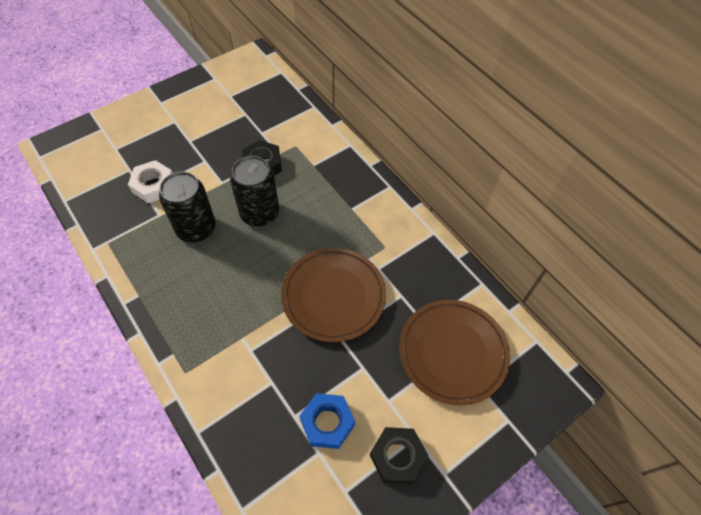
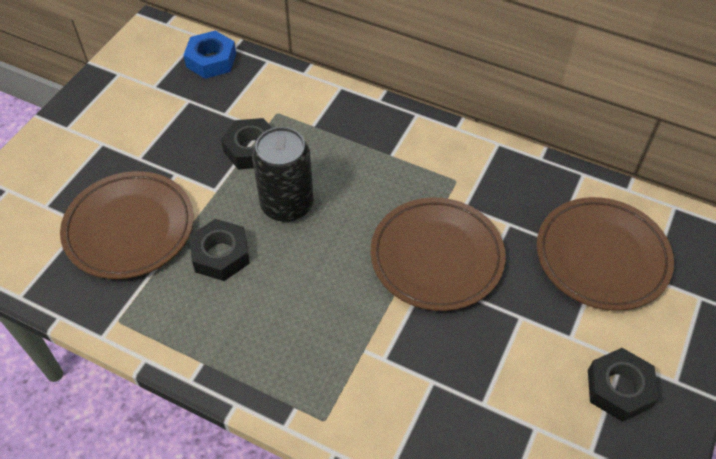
camera: 25 degrees left, 5 degrees down
(154, 185) = (129, 229): white nut -> brown plate
(196, 228) = (221, 255): black can -> black nut
(327, 423) = (523, 392): blue nut -> blue nut (211, 60)

